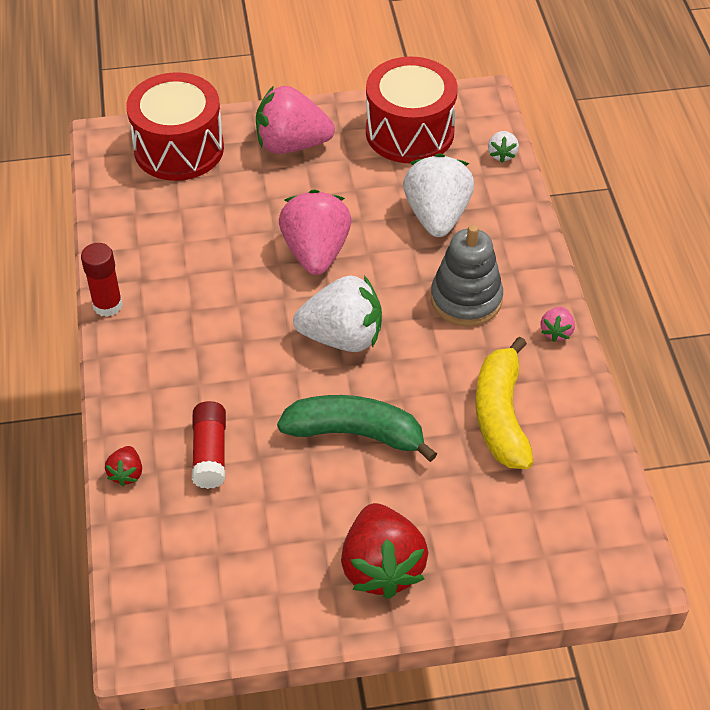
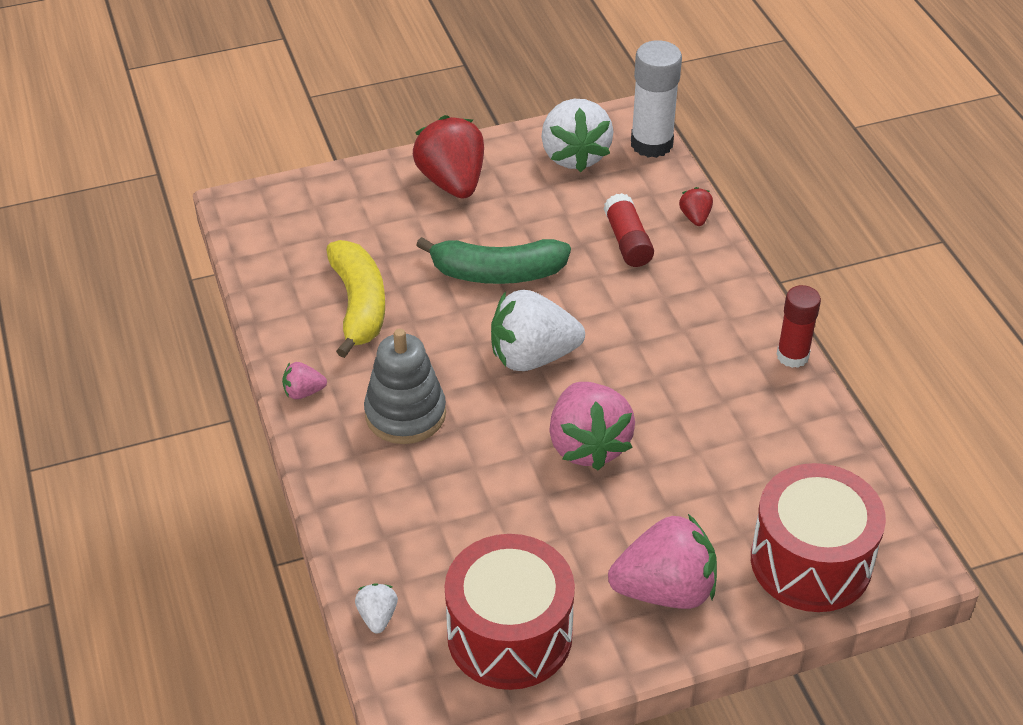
camera: 170 degrees right, 5 degrees down
(130, 592) = (651, 144): none -> white glue stick
(437, 216) = (453, 512): white strawberry -> white strawberry (574, 155)
(556, 332) = (303, 392): pink strawberry -> pink strawberry turned 105 degrees counterclockwise

